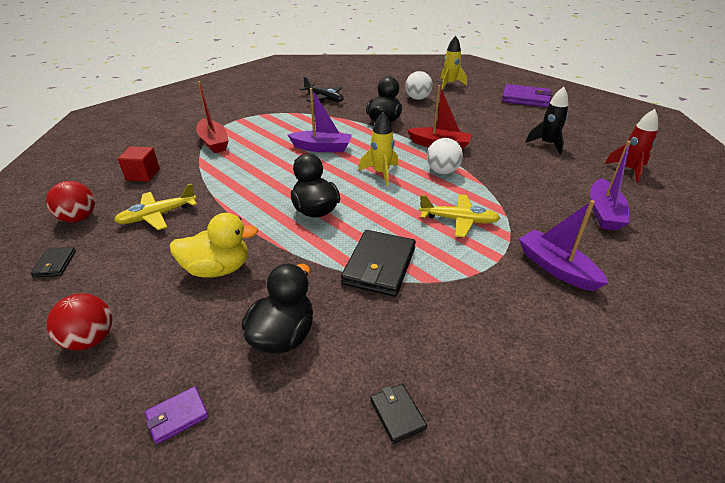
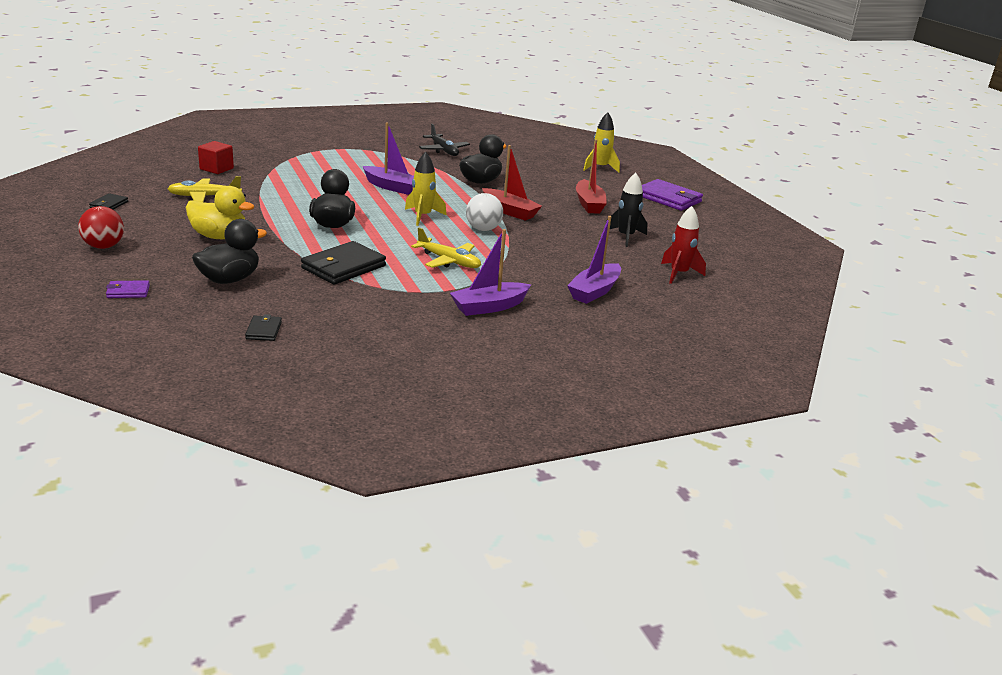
camera: 20 degrees right, 10 degrees down
(79, 218) = (145, 184): red ball -> none
(213, 142) = (298, 160): red boat -> red boat (589, 204)
(417, 98) = (544, 172): white ball -> none
(556, 268) = (489, 307): purple boat -> purple boat turned 105 degrees counterclockwise

